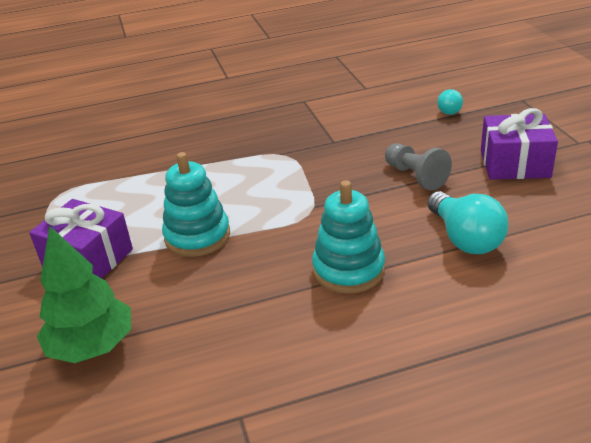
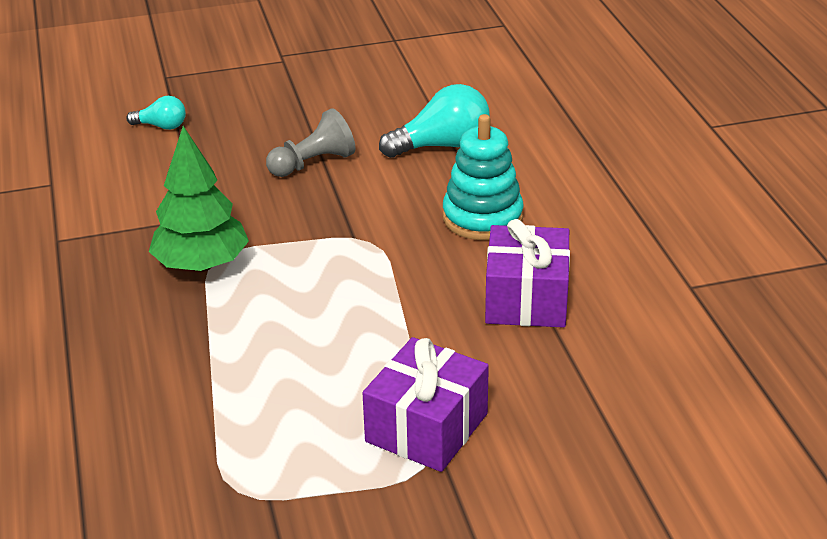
camera: 90 degrees left, 0 degrees up
(92, 346) = (598, 398): green tree -> green tree (202, 265)
(197, 236) = (396, 329): turquoise stacking toy -> none
(514, 164) = (311, 101): purple gift -> purple gift (526, 299)

